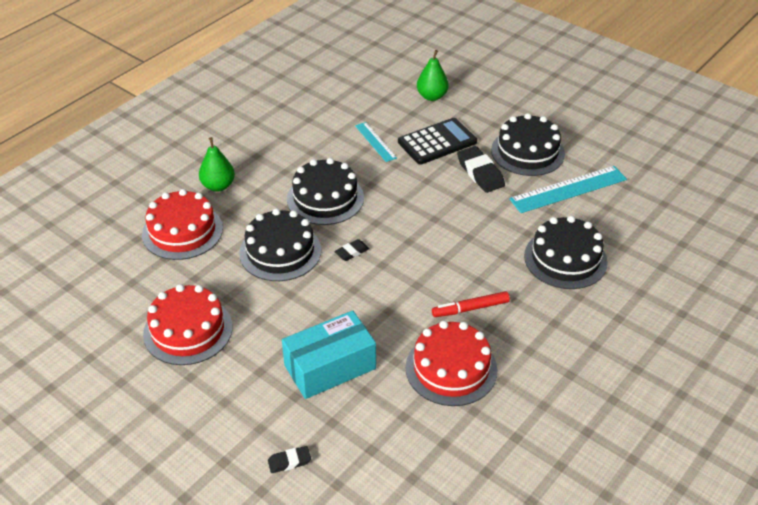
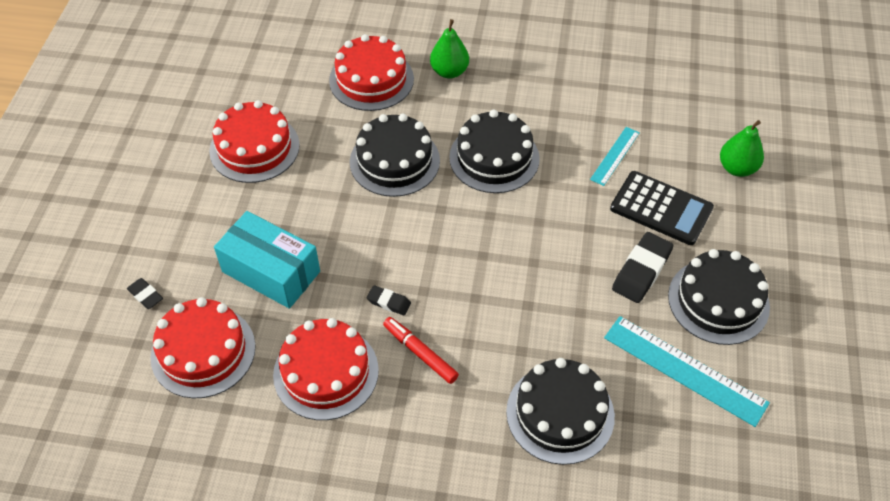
camera: 60 degrees right, 10 degrees up
(352, 252) = (432, 216): black eraser -> black eraser (389, 302)
(378, 440) = (203, 351): none -> red cake

